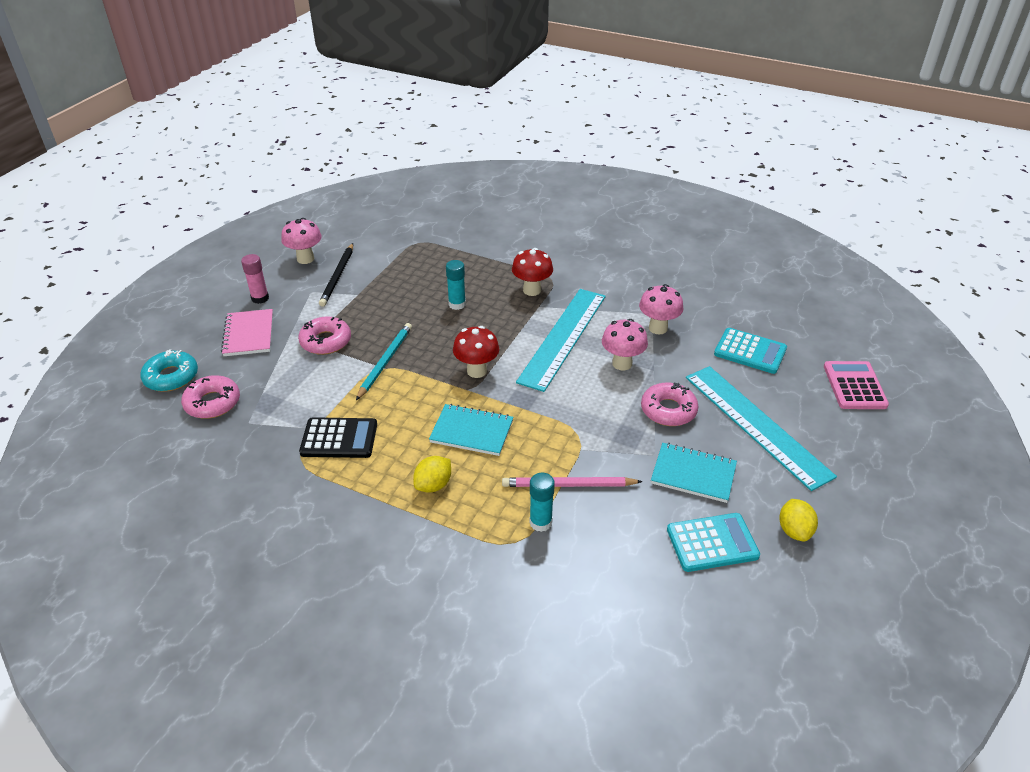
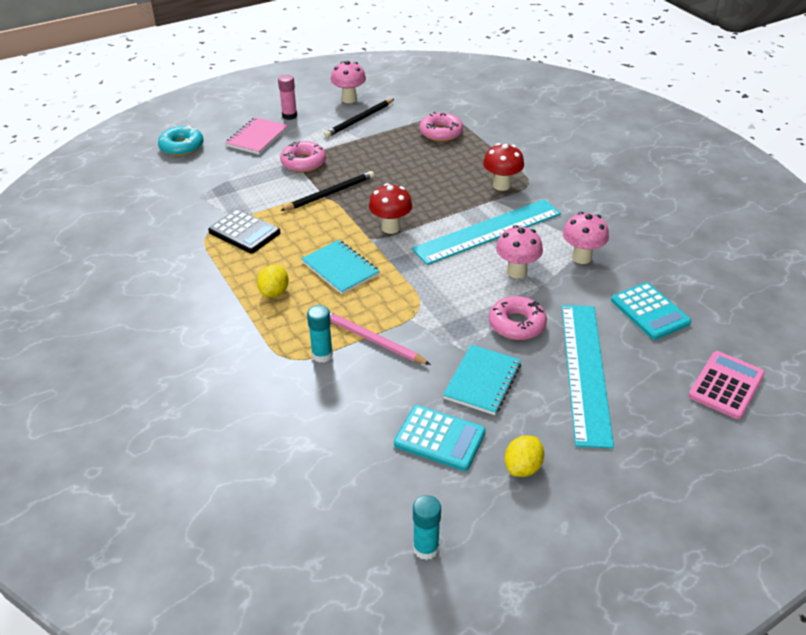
camera: 35 degrees right, 0 degrees up
(212, 403) = (189, 174): pink donut -> pink donut (441, 133)
(385, 362) = (330, 193): turquoise pencil -> black pencil
(433, 485) = (274, 292): yellow lemon -> yellow lemon turned 60 degrees counterclockwise
(457, 304) = (428, 173): turquoise glue stick -> turquoise glue stick (426, 548)
(693, 474) = (482, 381): turquoise notebook -> turquoise notebook turned 60 degrees clockwise

